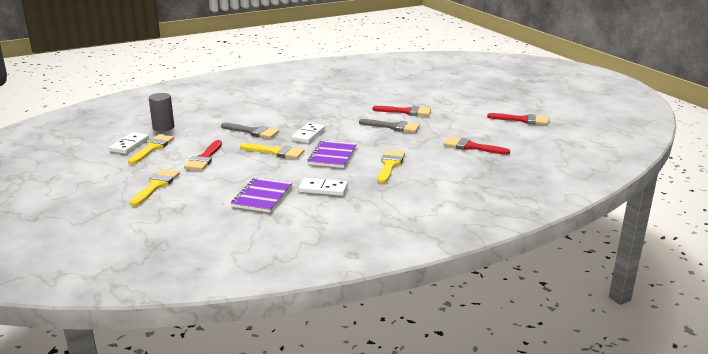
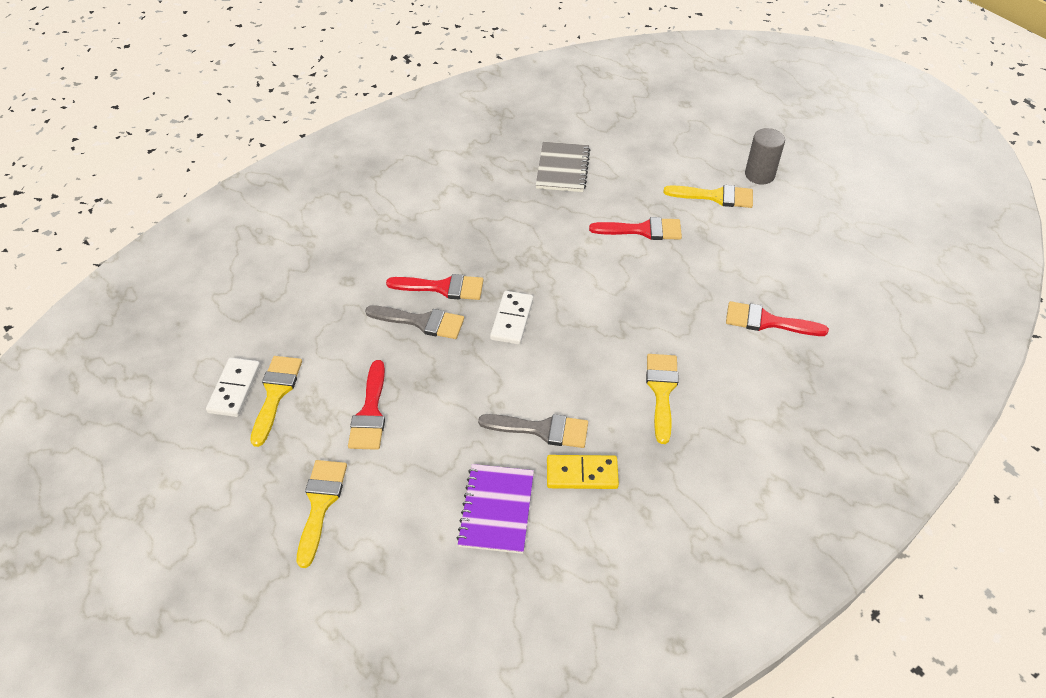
camera: 10 degrees left, 25 degrees up
(163, 127) = (272, 327): grey cylinder -> grey cylinder (759, 175)
(276, 152) = (477, 377): yellow brush -> yellow brush (715, 196)
(323, 189) = (582, 474): white domino -> yellow domino
(332, 156) = (567, 376): purple notebook -> none
(366, 89) = (562, 169): none -> grey notebook
(393, 127) = (636, 278): grey brush -> grey brush (542, 430)
(523, 120) = (822, 233): red brush -> red brush (443, 287)

